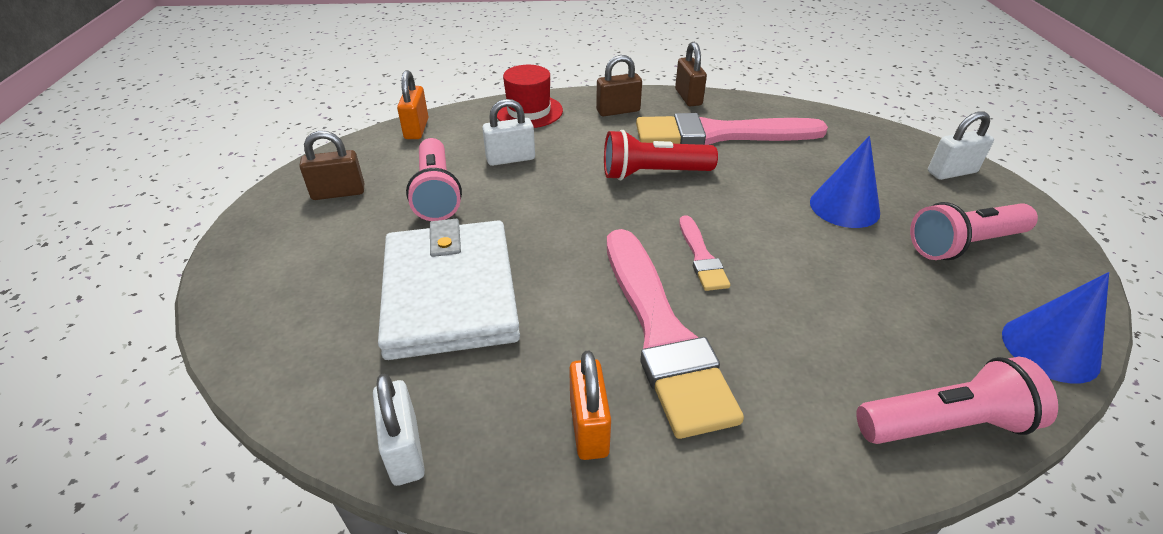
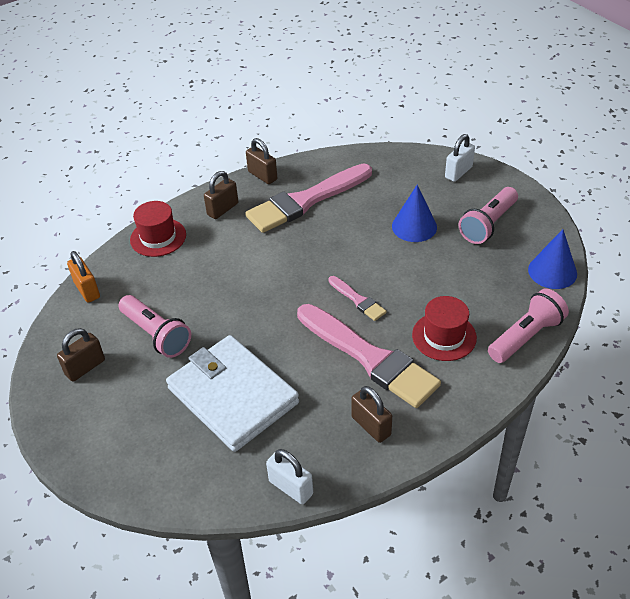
camera: 30 degrees left, 5 degrees up
(510, 159) = (182, 284): white padlock -> none
(589, 427) = (371, 426): orange padlock -> brown padlock
(653, 174) = (287, 253): red flashlight -> none
(797, 357) = (444, 336): none -> red hat

